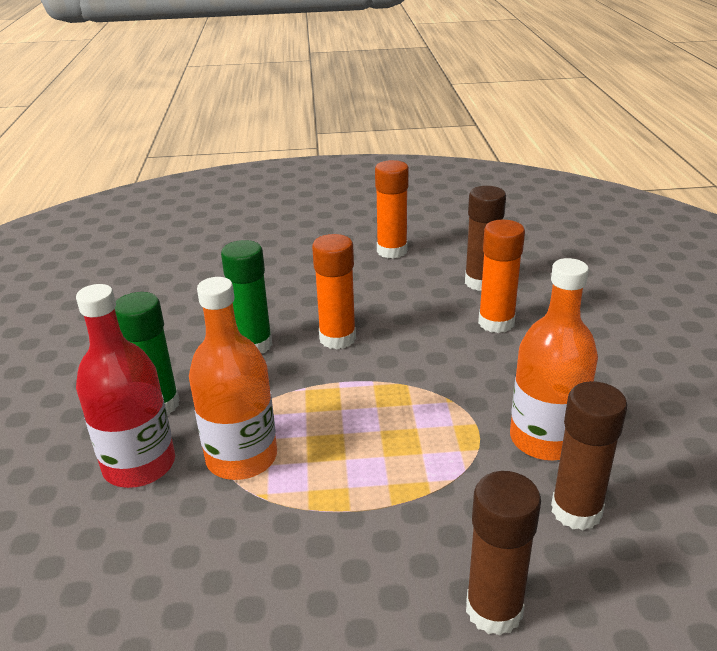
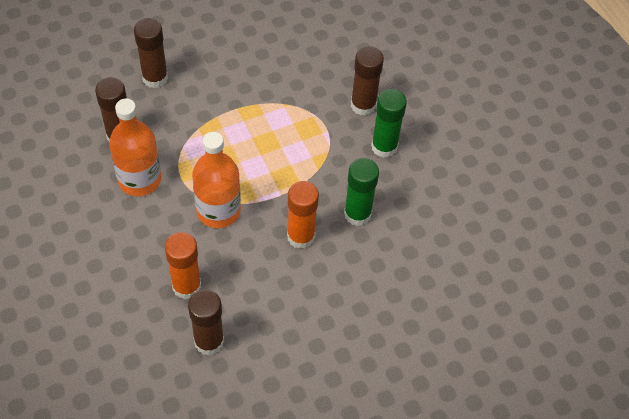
camera: 155 degrees right, 25 degrees up
(139, 465) = (363, 105): red bottle -> brown glue stick
(241, 458) = (310, 123): orange bottle -> orange bottle (218, 211)
(392, 251) = (304, 374): orange glue stick -> none

